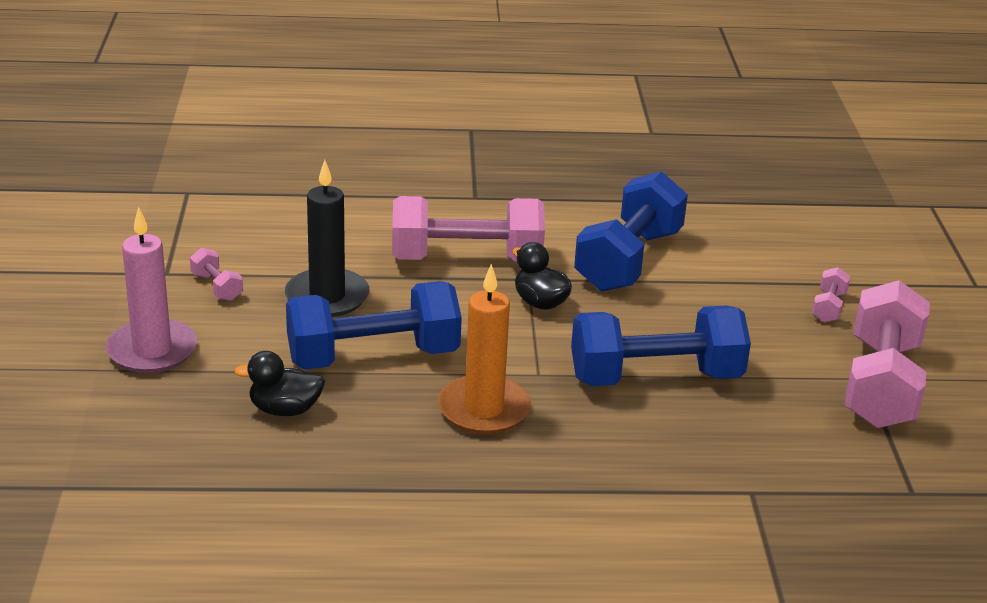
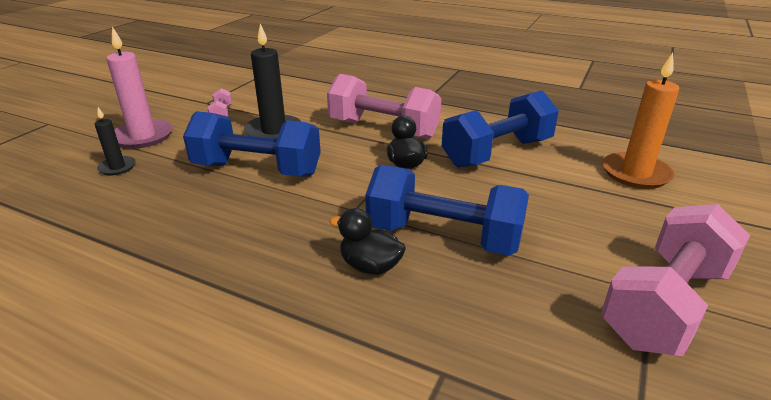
camera: 30 degrees right, 0 degrees up
(185, 402) = (117, 167): none -> black candle
(285, 410) = (163, 187): black duck -> black duck (370, 266)
(483, 409) = (286, 223): orange candle -> orange candle (635, 173)
(828, 307) = (649, 222): pink dumbbell -> none

